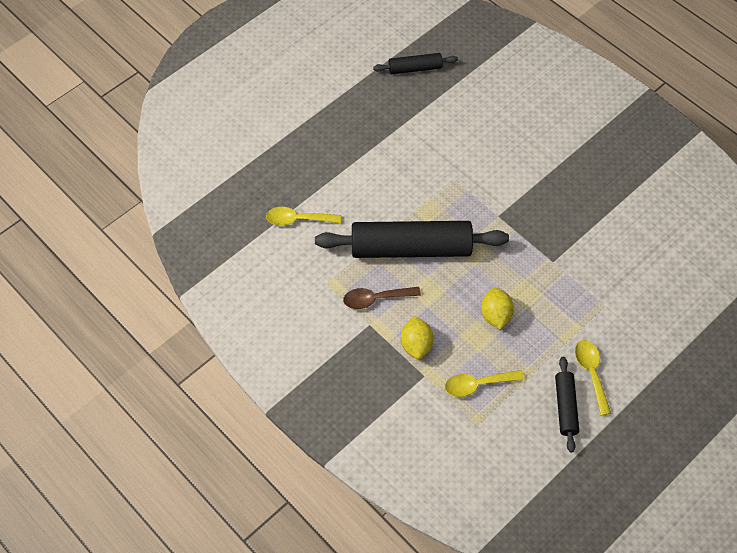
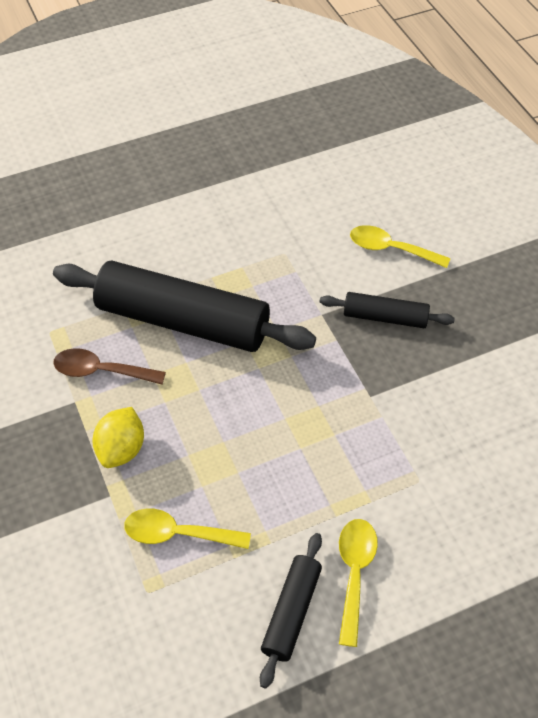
camera: 20 degrees right, 5 degrees down
(297, 219) = (59, 245): yellow spoon -> yellow spoon (390, 249)
(415, 68) = (301, 115): black rolling pin -> black rolling pin (385, 317)
(495, 315) = (253, 444): yellow lemon -> none

